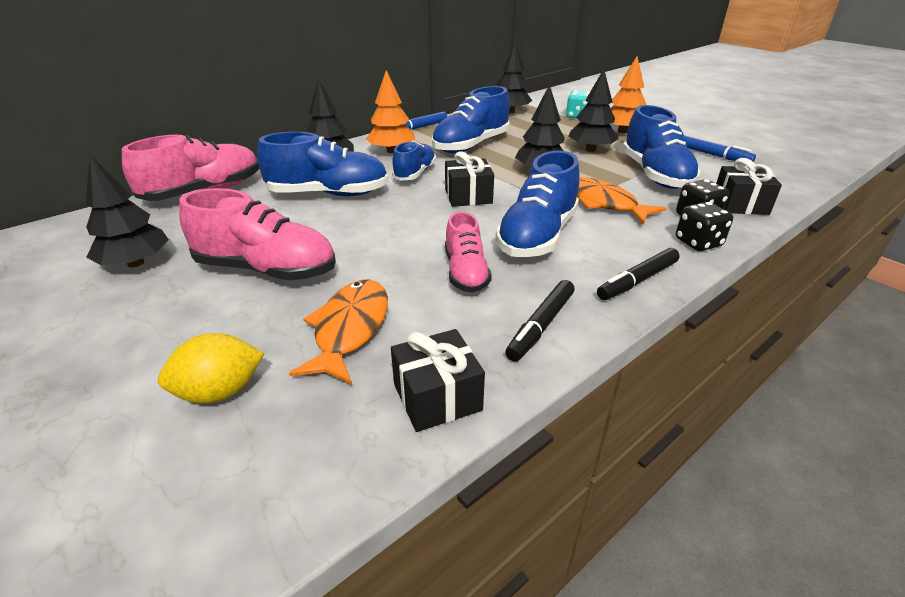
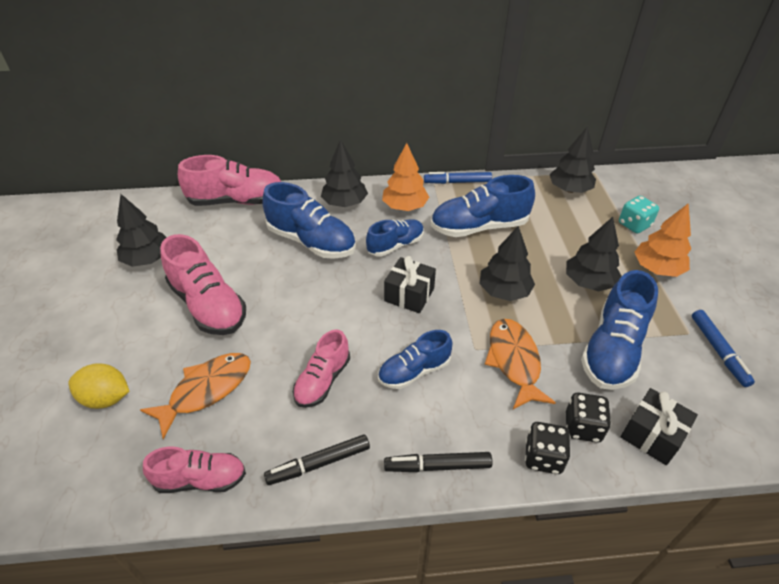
camera: 35 degrees right, 10 degrees up
(437, 397) = (201, 479): black gift -> pink shoe
(537, 236) = (414, 371): blue shoe -> blue shoe, size x0.62

